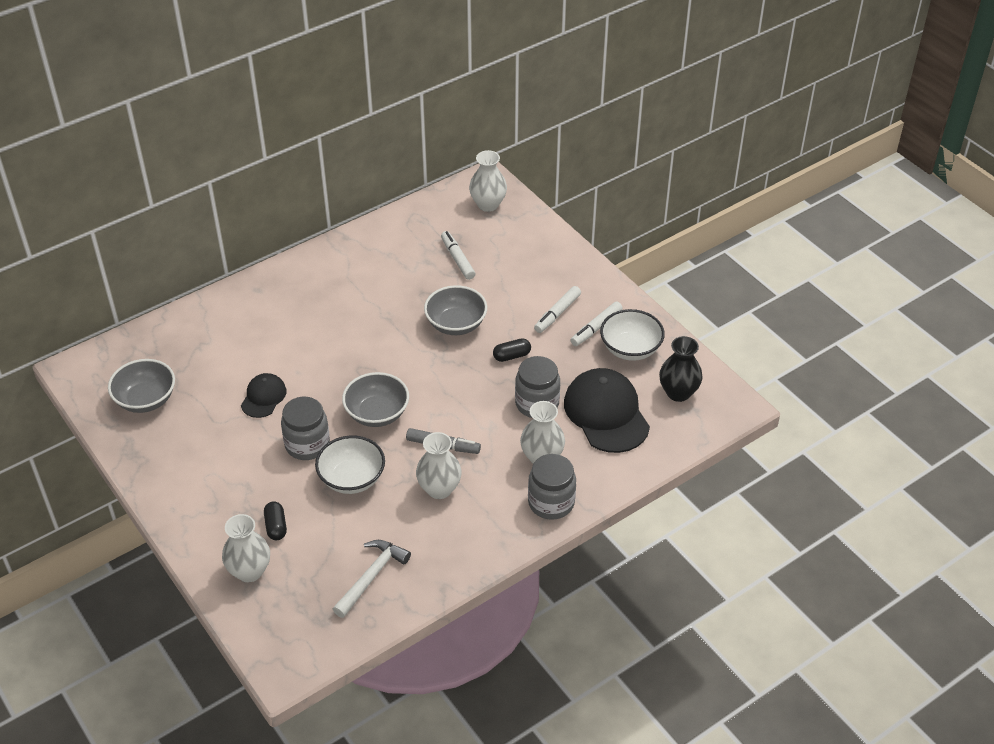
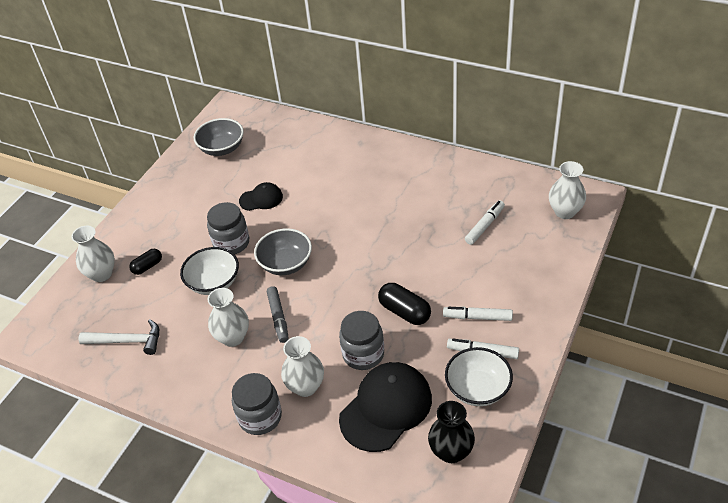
camera: 65 degrees right, 0 degrees up
(456, 324) = (412, 261): grey bowl -> none
(511, 356) = (404, 312): black capsule -> black capsule, size x1.58

